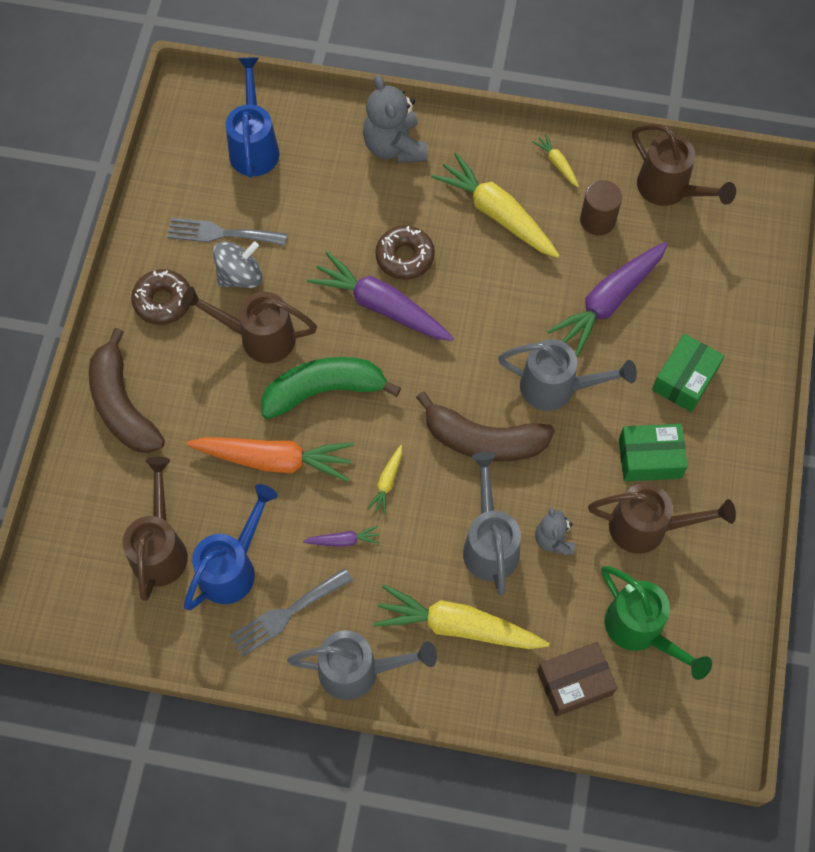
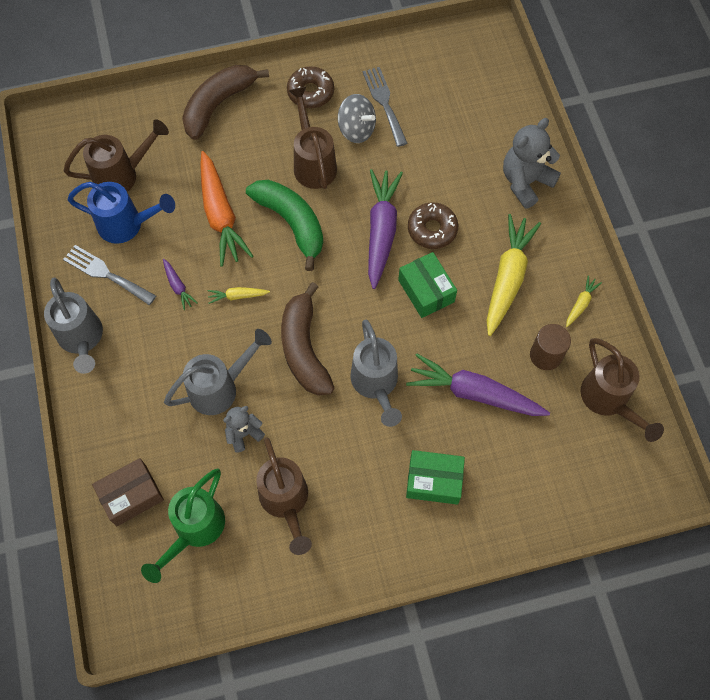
camera: 65 degrees right, 0 degrees up
(254, 146) = (469, 91): blue watering can -> none
(458, 626) = (143, 392): yellow carrot -> none
(574, 682) = (131, 495): brown box -> brown box turned 75 degrees counterclockwise
(649, 458) = (348, 480): green box -> green box (426, 291)
(669, 189) = (608, 400): brown watering can -> brown watering can turned 45 degrees counterclockwise

